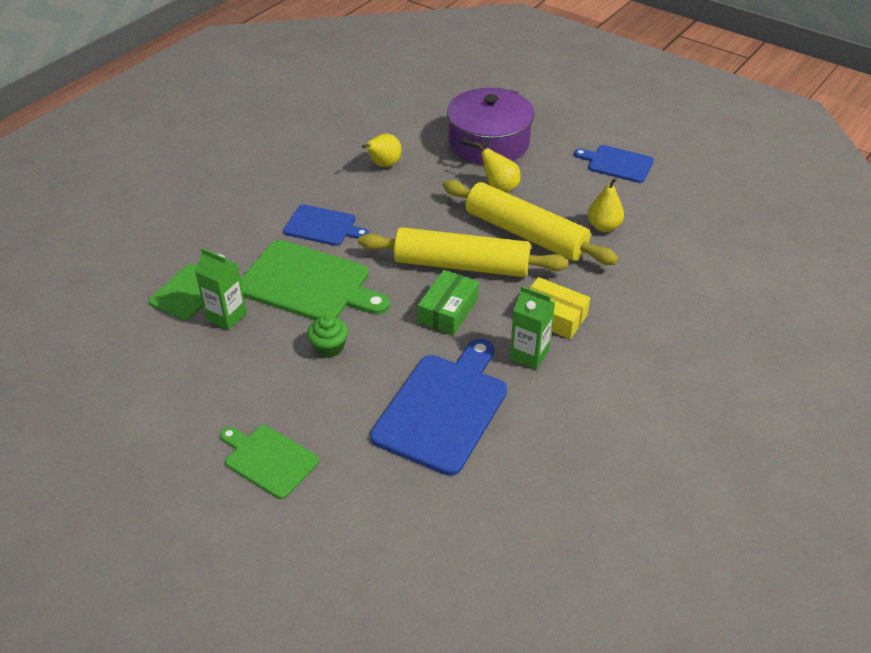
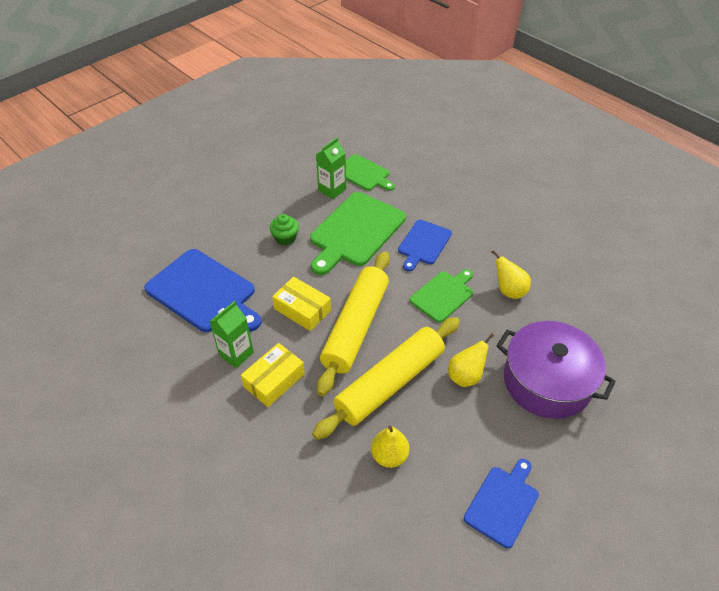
camera: 100 degrees right, 5 degrees up
(268, 460) = (199, 205): green cutting board -> green cutting board (443, 295)
(448, 311) = (302, 309): green box -> yellow box

